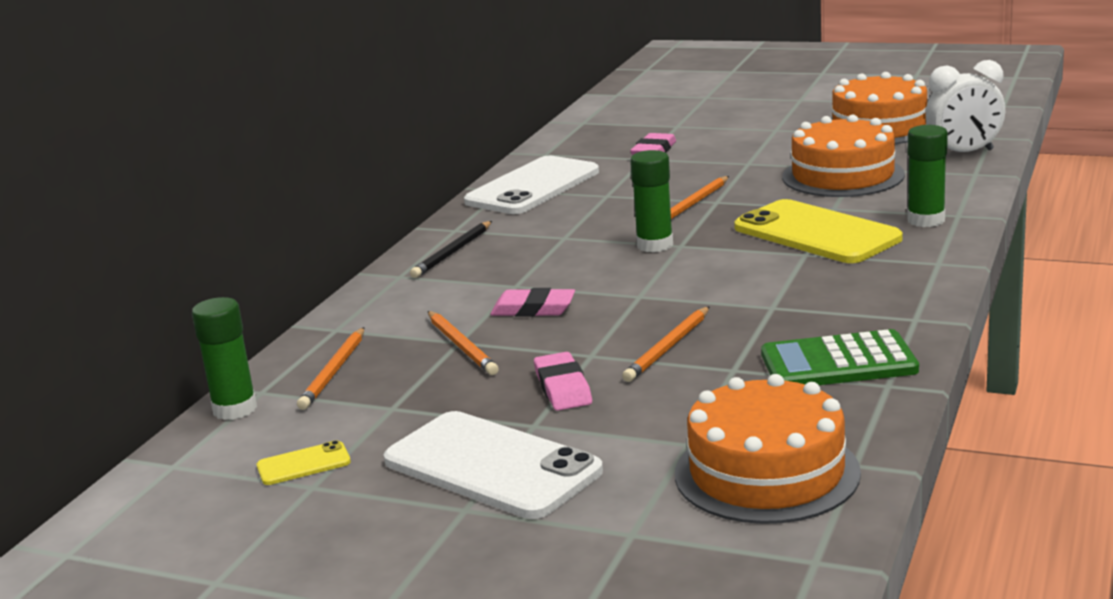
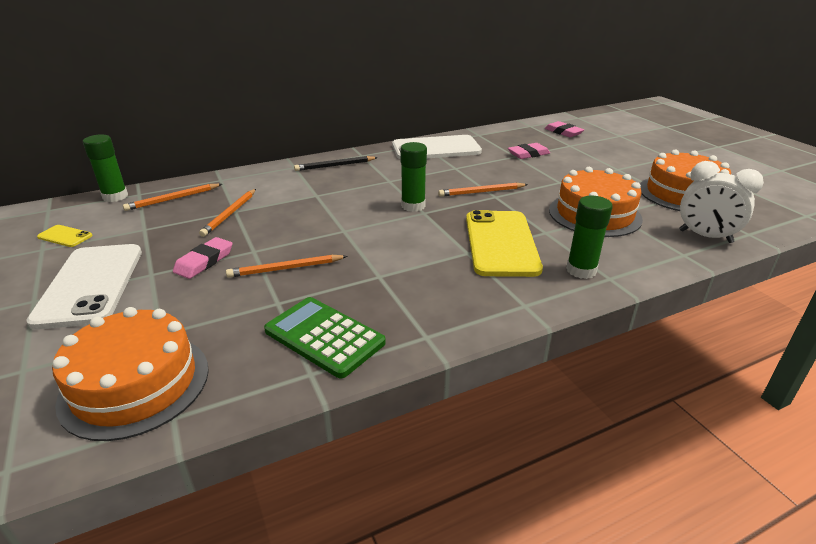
camera: 40 degrees right, 10 degrees up
(533, 309) = (293, 211): pink eraser -> pink eraser (563, 132)

